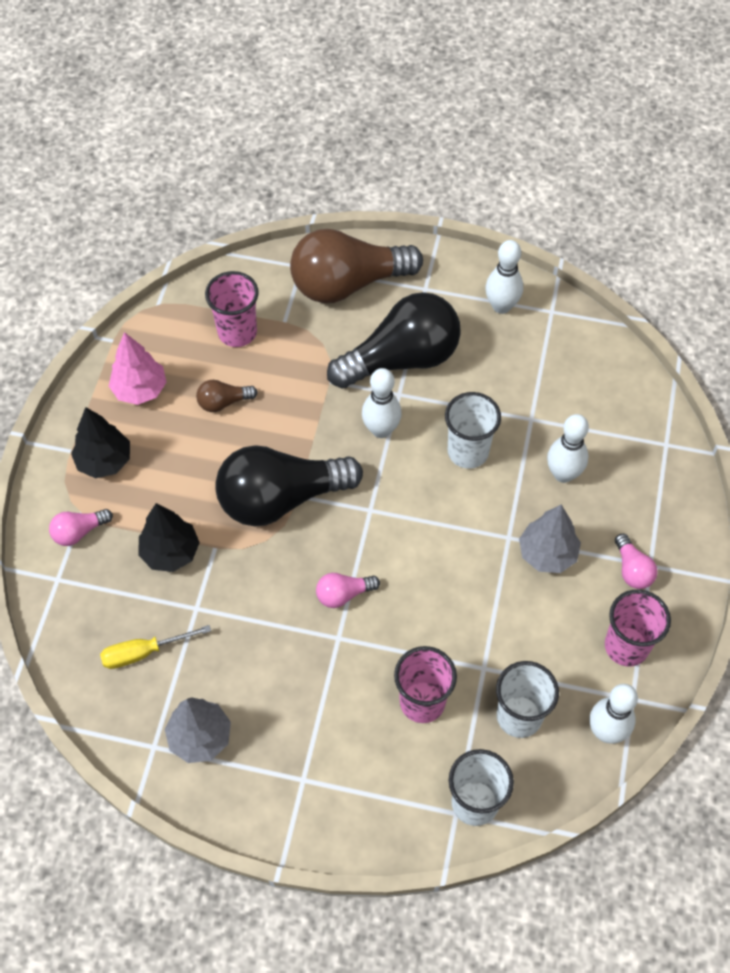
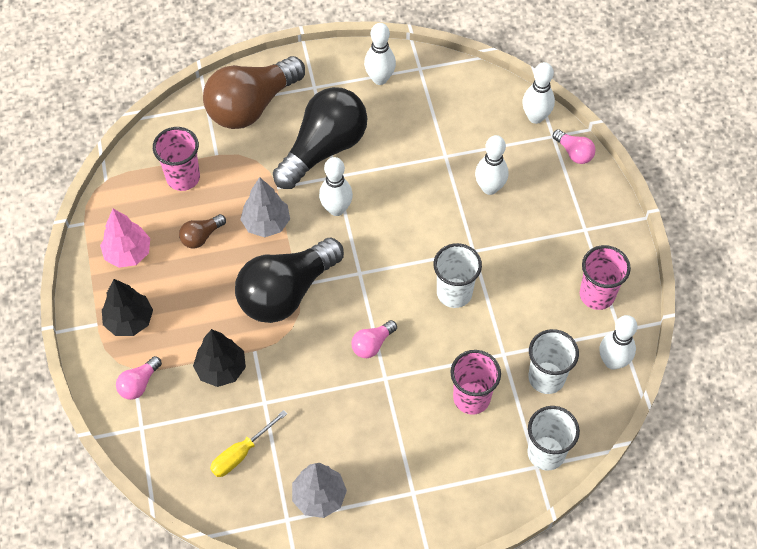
camera: 25 degrees left, 0 degrees up
(468, 452) = (411, 199): white cup -> white cup (454, 293)
(547, 554) = (507, 251): grey tree -> grey tree (266, 223)
(632, 570) = (574, 238): pink light bulb -> pink light bulb (574, 153)
(656, 415) = (535, 117): none -> white bowling pin

